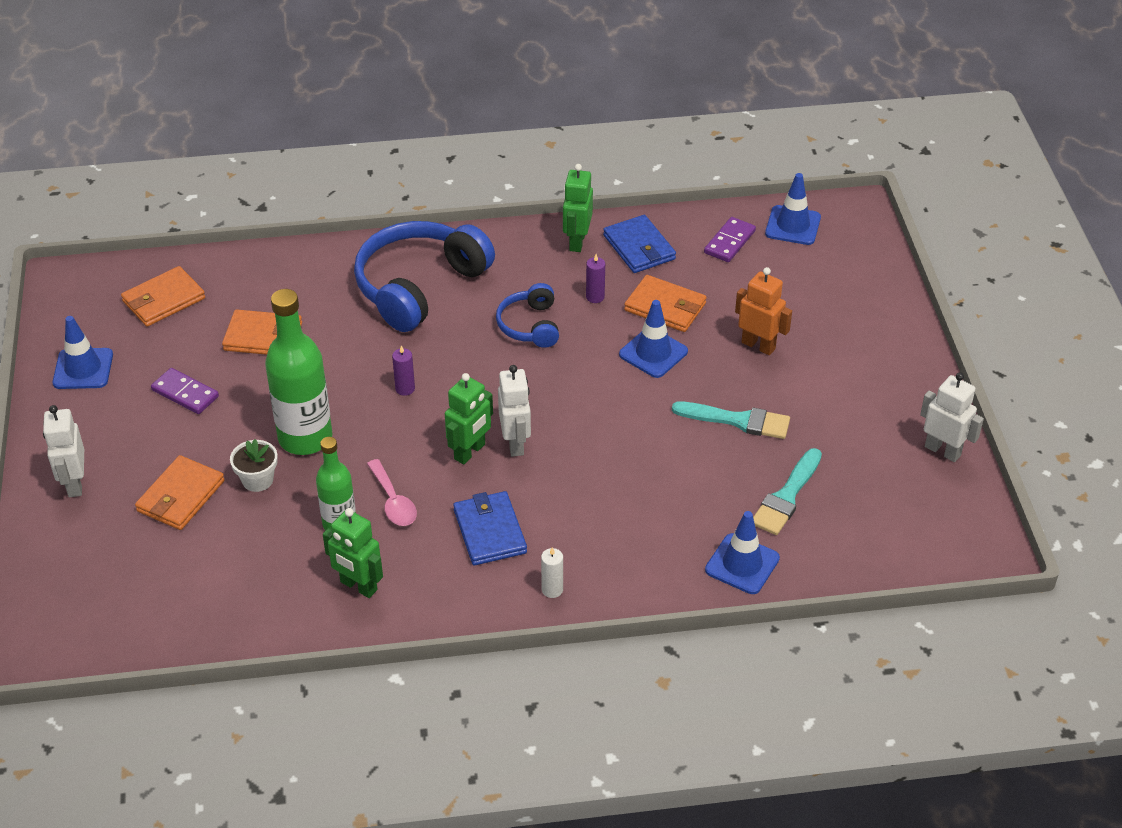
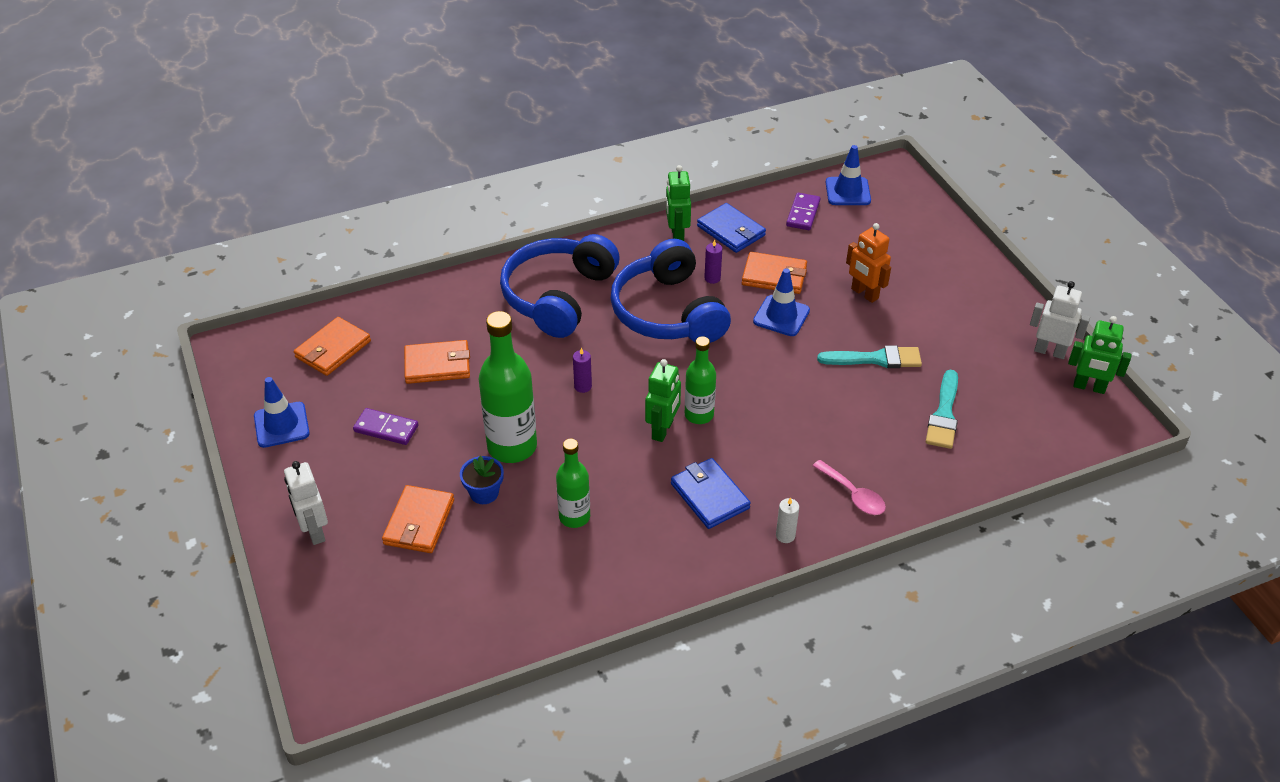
camera: 15 degrees left, 0 degrees up
(257, 480) = (484, 493): white flower pot -> blue flower pot
(358, 586) = (614, 569): green robot -> green robot (1089, 387)
(393, 501) = (614, 487): pink spoon -> pink spoon (853, 495)
(515, 443) = (699, 415): white robot -> green bottle
(530, 325) = (667, 312): blue headphones -> blue headphones, size x1.91
(742, 564) = (934, 479): blue traffic cone -> none
(758, 345) = (864, 294): orange robot -> orange robot turned 150 degrees counterclockwise

